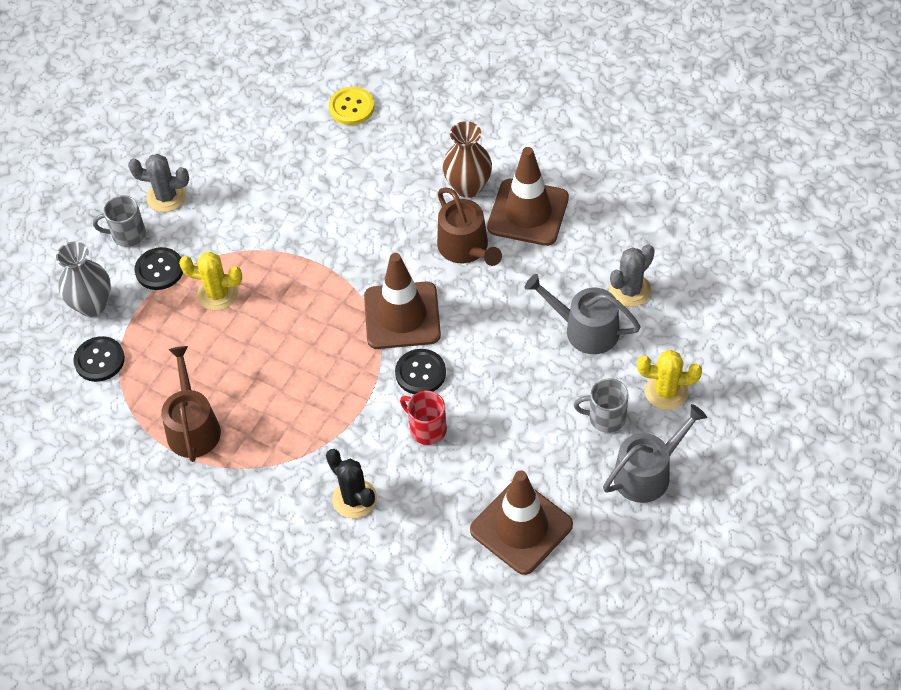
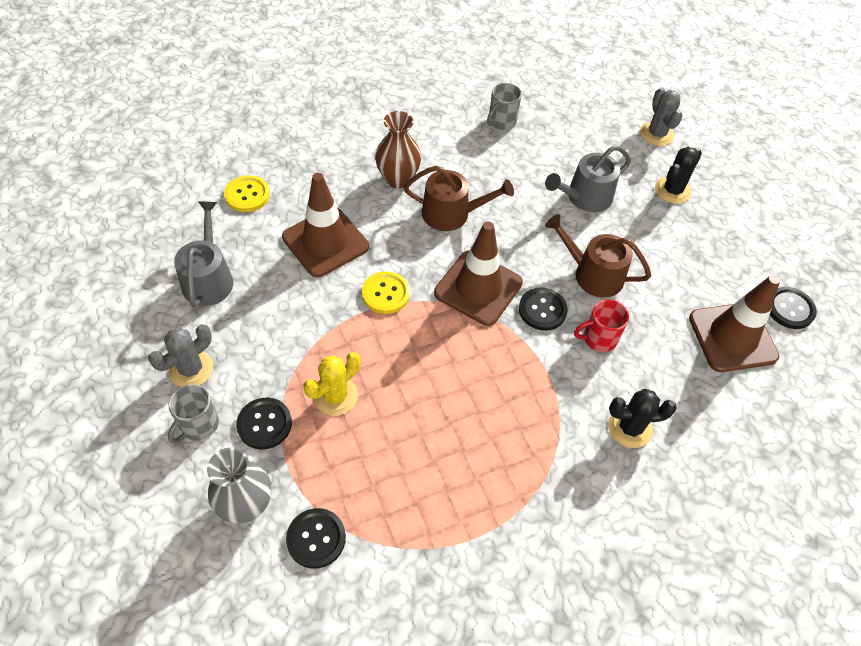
camera: 60 degrees left, 0 degrees up
(192, 427) = (460, 505): brown watering can -> brown watering can (593, 274)
(338, 260) = (386, 293): none -> yellow button
(528, 212) = (455, 163): brown traffic cone -> brown traffic cone (325, 242)
(600, 558) = (789, 309): none -> black button
(605, 418) = (670, 233): grey mug -> grey mug (501, 122)
(630, 290) = (572, 156): grey cactus -> grey cactus (656, 134)
(647, 473) = (733, 240): grey watering can -> grey watering can (208, 278)
(666, 391) = (672, 190): yellow cactus -> black cactus

